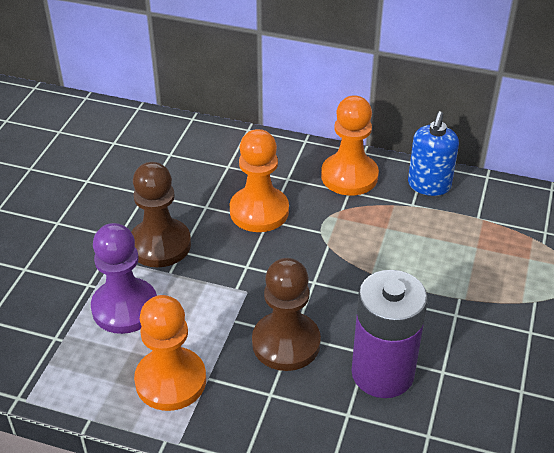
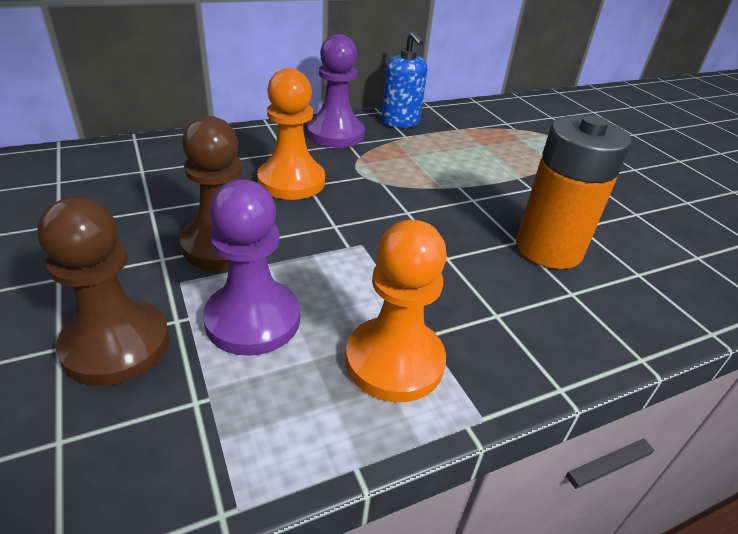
camera: 45 degrees left, 5 degrees down
(286, 343) = (451, 267): brown pawn -> brown pawn (116, 345)
(349, 176) = (335, 134): orange pawn -> purple pawn
(382, 373) = (548, 249): purple battery -> orange battery

